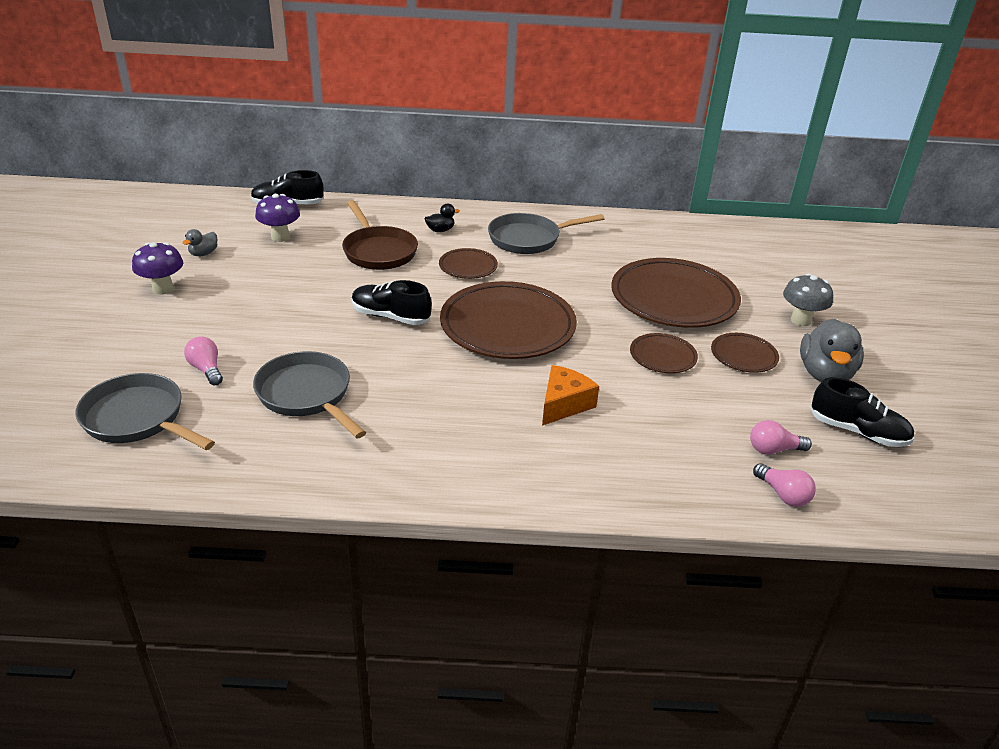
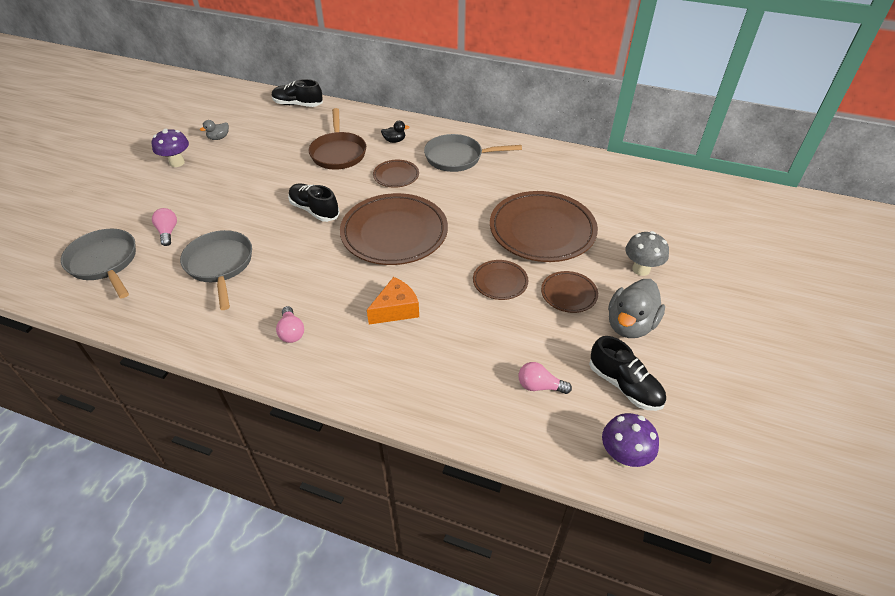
camera: 20 degrees right, 10 degrees up
(280, 237) = (277, 131): purple mushroom -> purple mushroom (623, 456)
(783, 494) = (521, 429): pink light bulb -> pink light bulb (291, 332)

